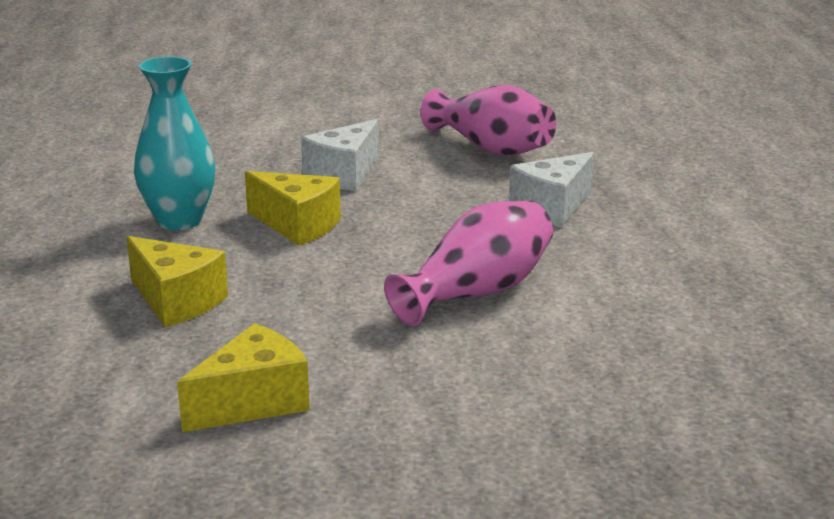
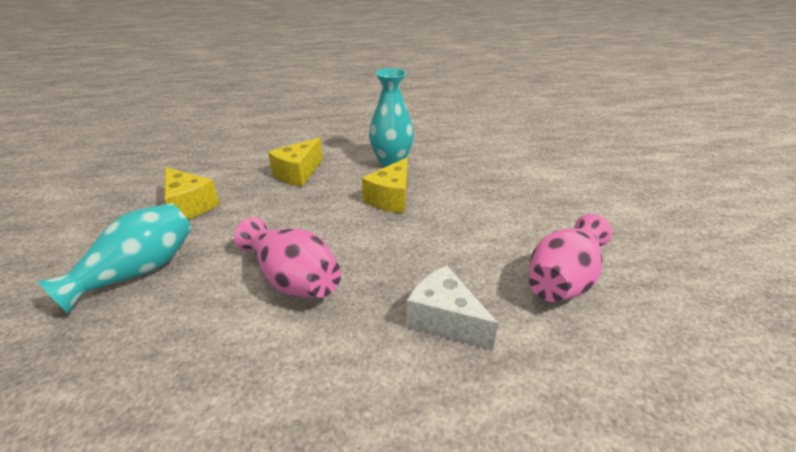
camera: 85 degrees right, 10 degrees up
(344, 174) = (475, 208): white cheese -> none
(447, 419) = (138, 271): none -> turquoise vase

